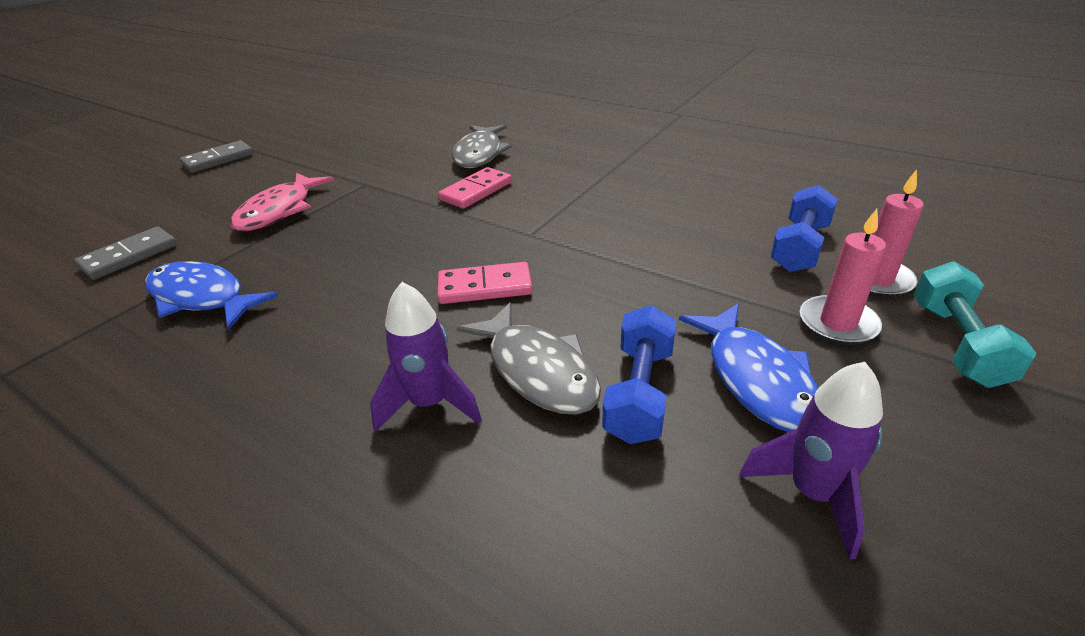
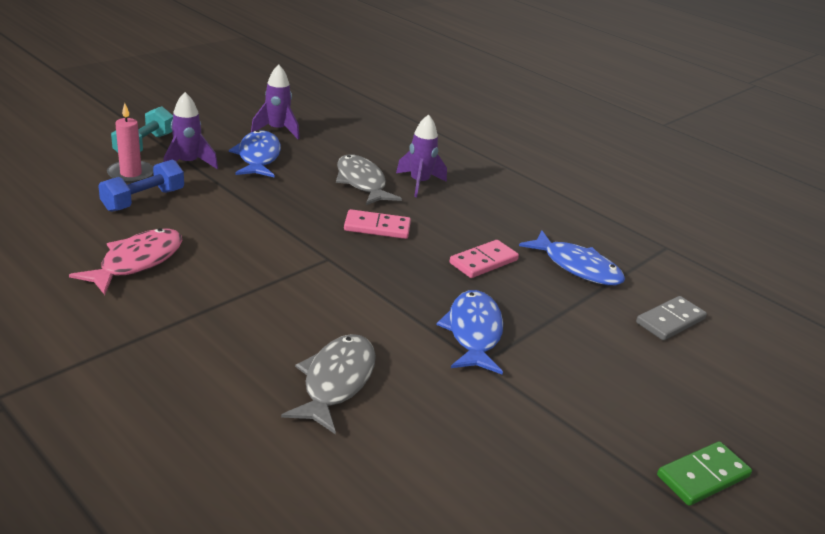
camera: 175 degrees left, 5 degrees down
(218, 160) = (702, 476): grey domino -> green domino
(279, 211) = (561, 343): pink fish -> pink fish (137, 262)
(366, 202) = (473, 332): none -> blue fish
(476, 191) = (358, 318): pink domino -> pink domino (483, 262)
(639, 392) = (317, 165): blue dumbbell -> none
(837, 323) = (188, 164): pink candle -> purple rocket

